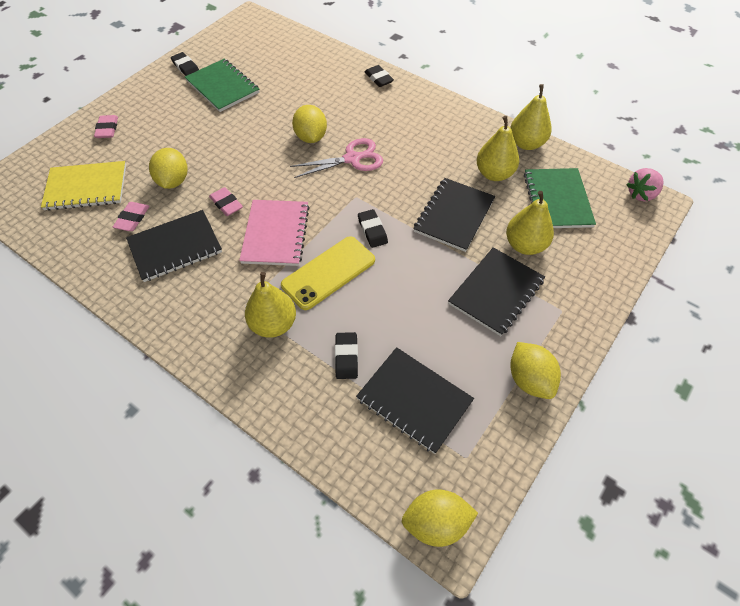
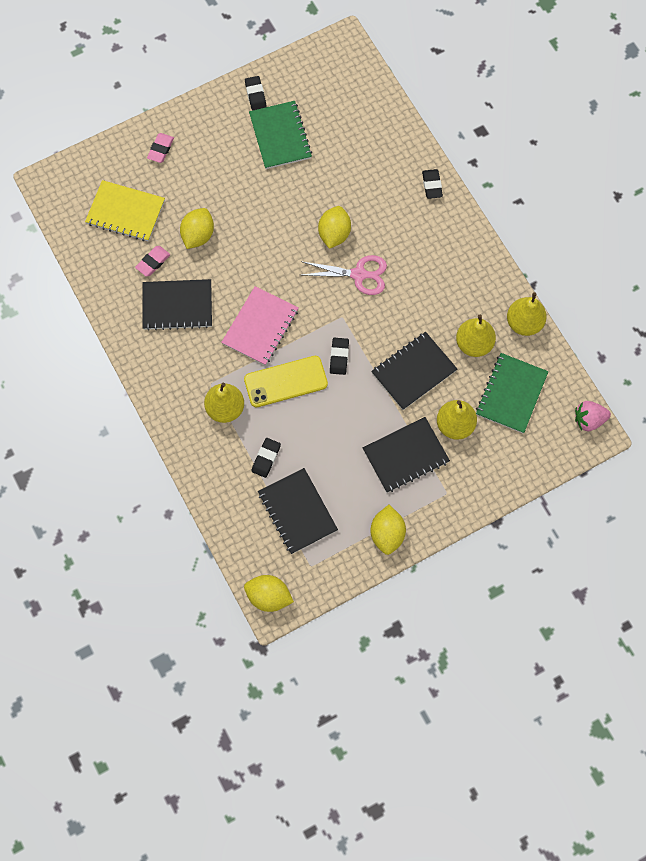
camera: 25 degrees right, 15 degrees up
(226, 204) = (233, 279): pink eraser -> none

